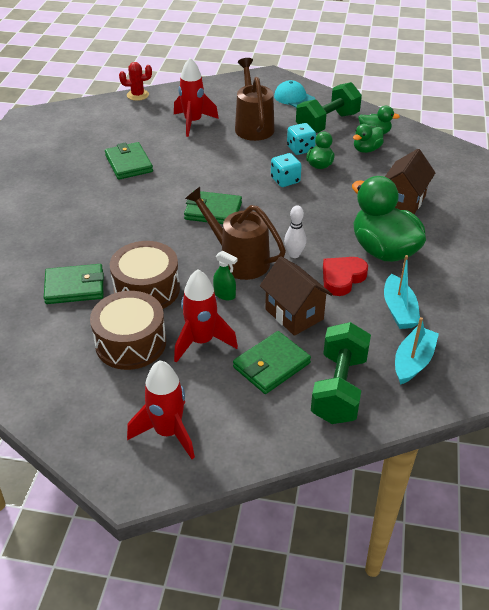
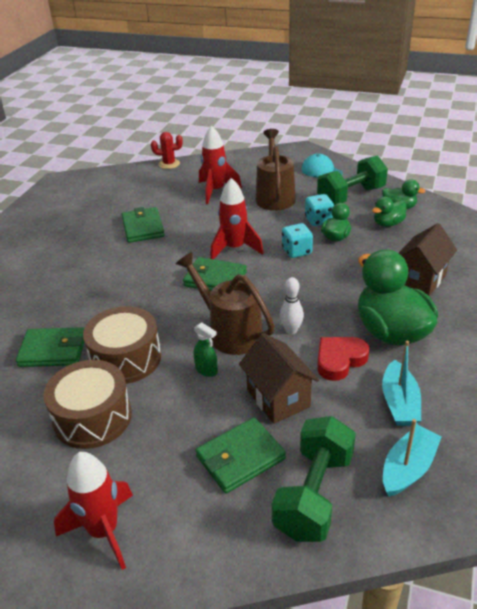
camera: 10 degrees right, 5 degrees down
(201, 341) = (169, 422): red rocket -> red rocket (234, 249)

